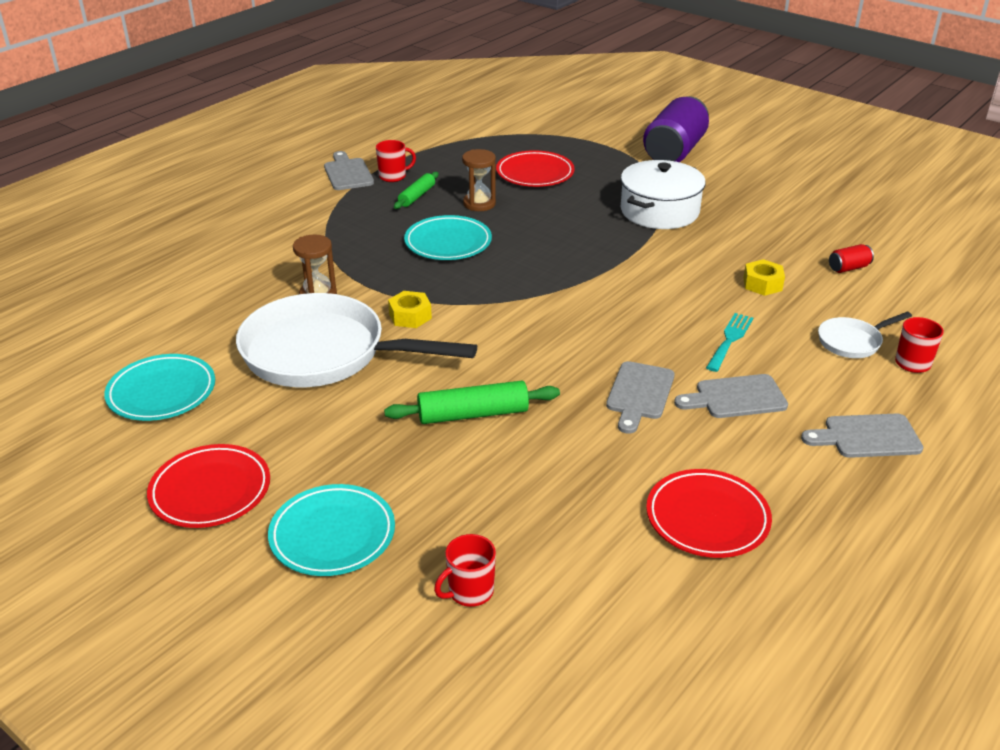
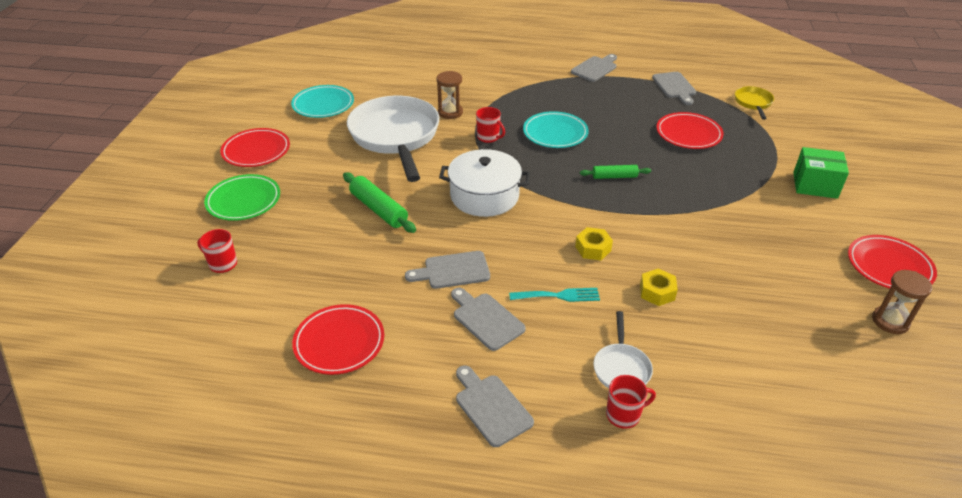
camera: 60 degrees right, 5 degrees up
(332, 535) = (243, 201): turquoise plate -> green plate
(393, 176) = (612, 84): red mug -> red mug (488, 137)
(410, 316) = (459, 150): yellow nut -> yellow nut (593, 249)
(417, 196) = (598, 101): green rolling pin -> green rolling pin (614, 176)
(443, 147) = (674, 87): none -> grey cutting board
(479, 204) = (618, 127): brown hourglass -> brown hourglass (890, 321)
(520, 124) = (753, 103): none -> yellow pan
(659, 211) = (707, 207): white pot -> white pot (484, 196)
(674, 151) = (815, 185): purple can -> green box
(804, 169) = (889, 266): none -> red plate
(848, 268) = (740, 338): red can -> none
(852, 341) = (621, 368): white pan -> white pan turned 120 degrees counterclockwise

